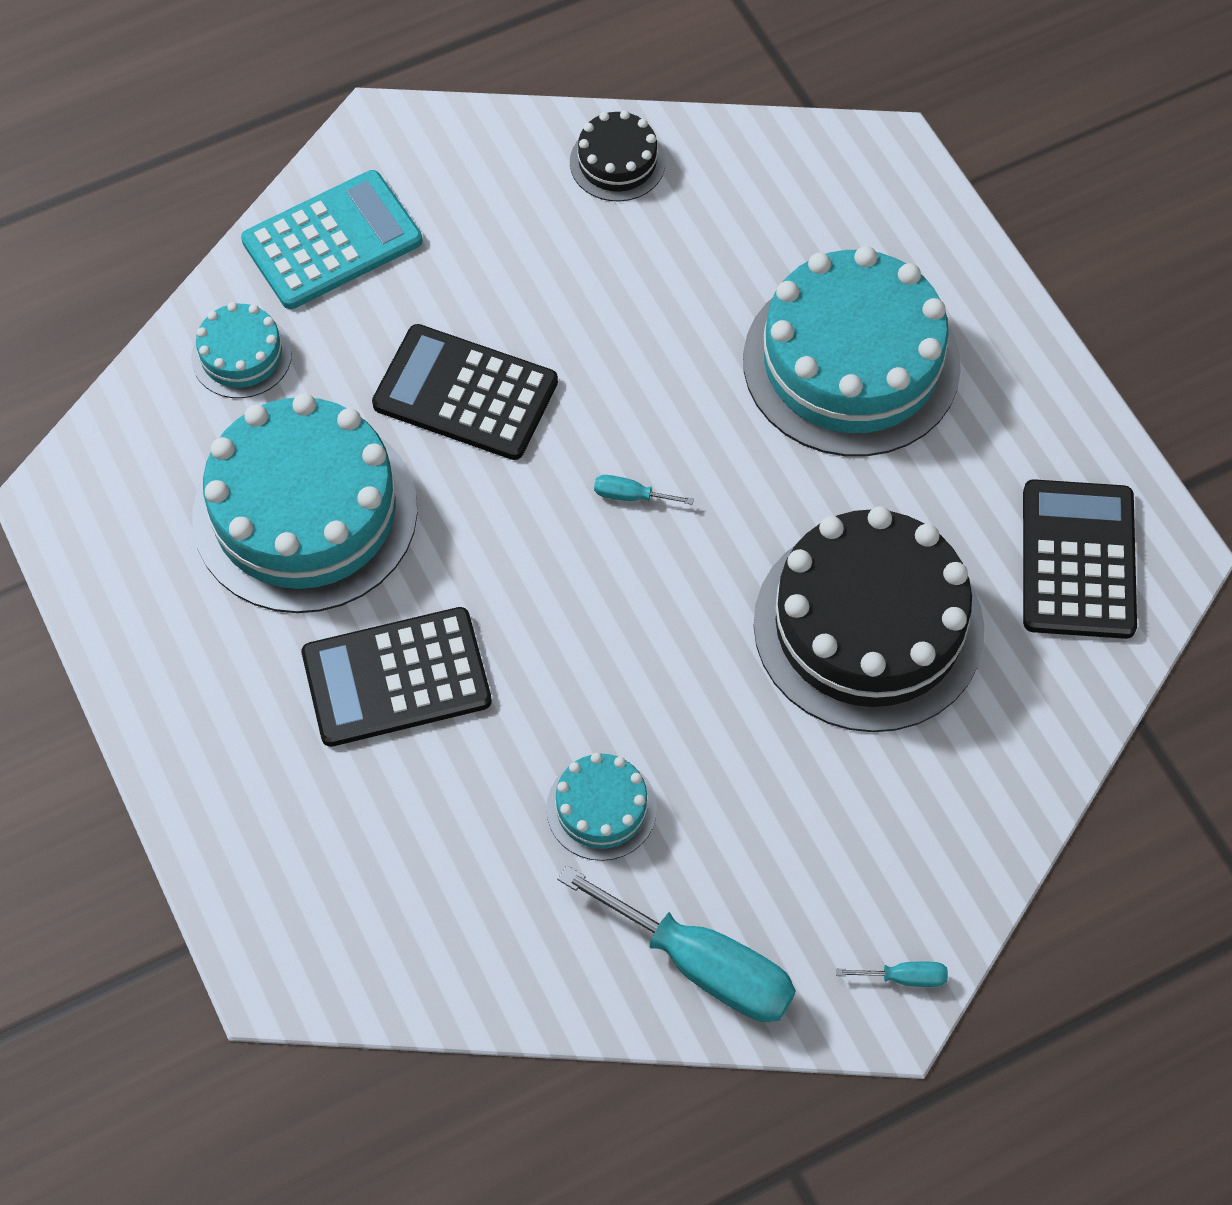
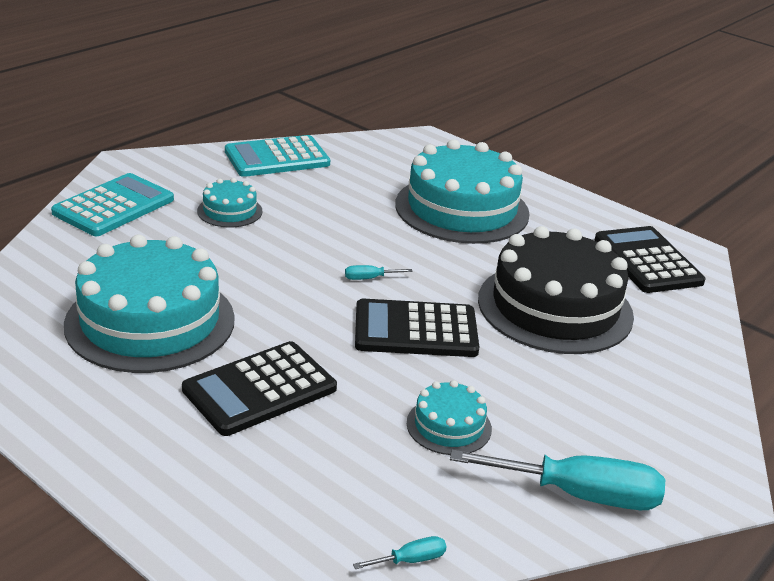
camera: 25 degrees left, 30 degrees down
(241, 355) = (71, 259): turquoise cake -> turquoise cake (230, 211)
(465, 393) = (235, 253): black calculator -> black calculator (415, 330)
(617, 162) = (277, 158): black cake -> turquoise calculator
(905, 977) = (716, 467): turquoise screwdriver -> turquoise screwdriver (410, 560)

